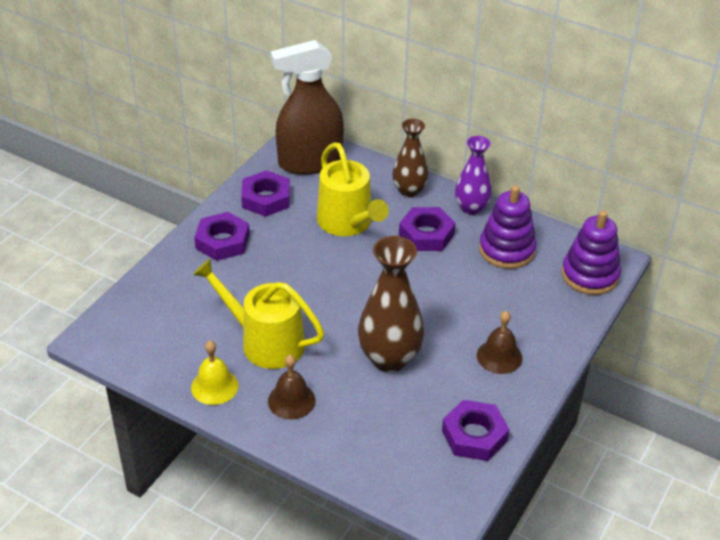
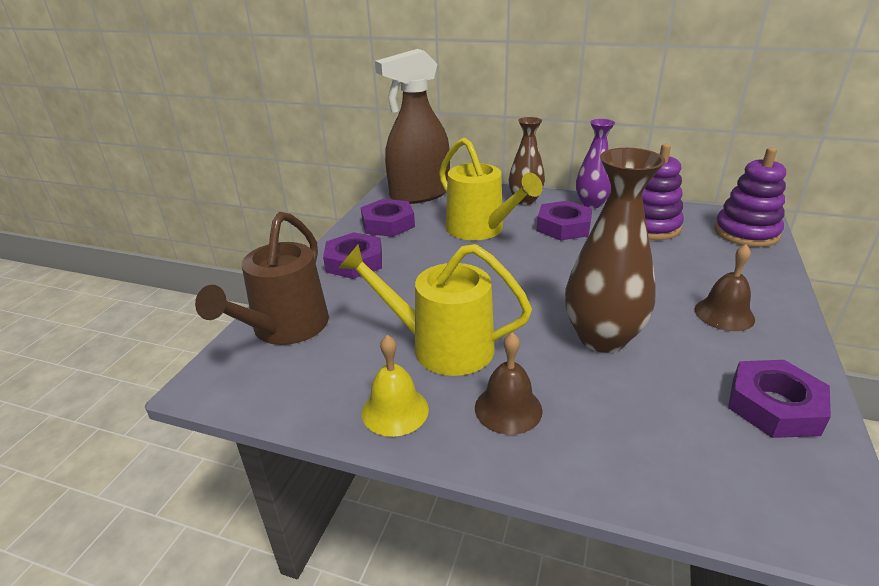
camera: 10 degrees left, 10 degrees down
(152, 301) = (285, 328): none -> brown watering can

